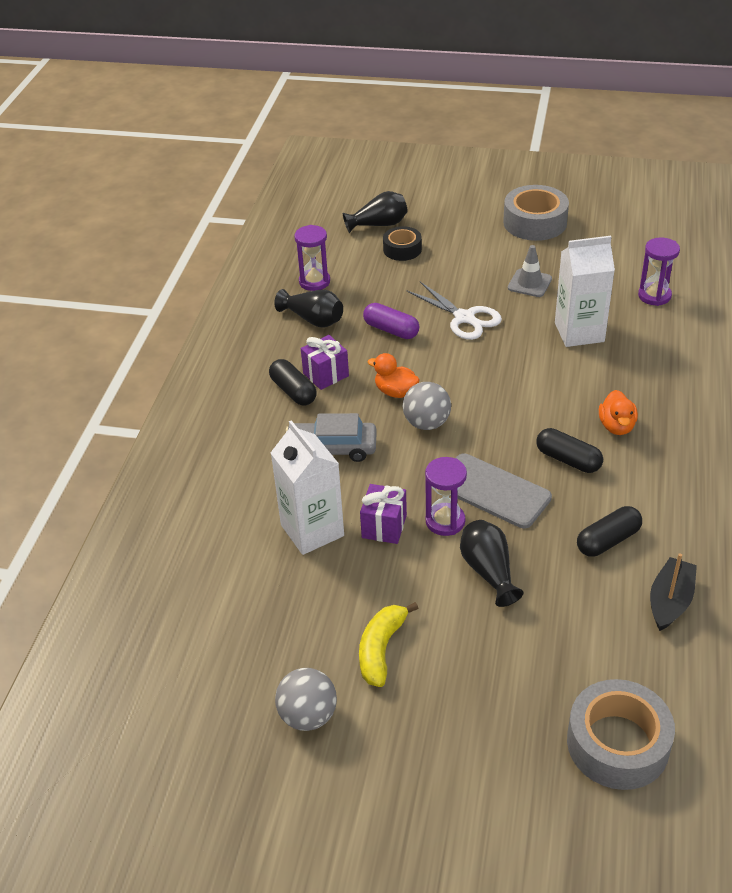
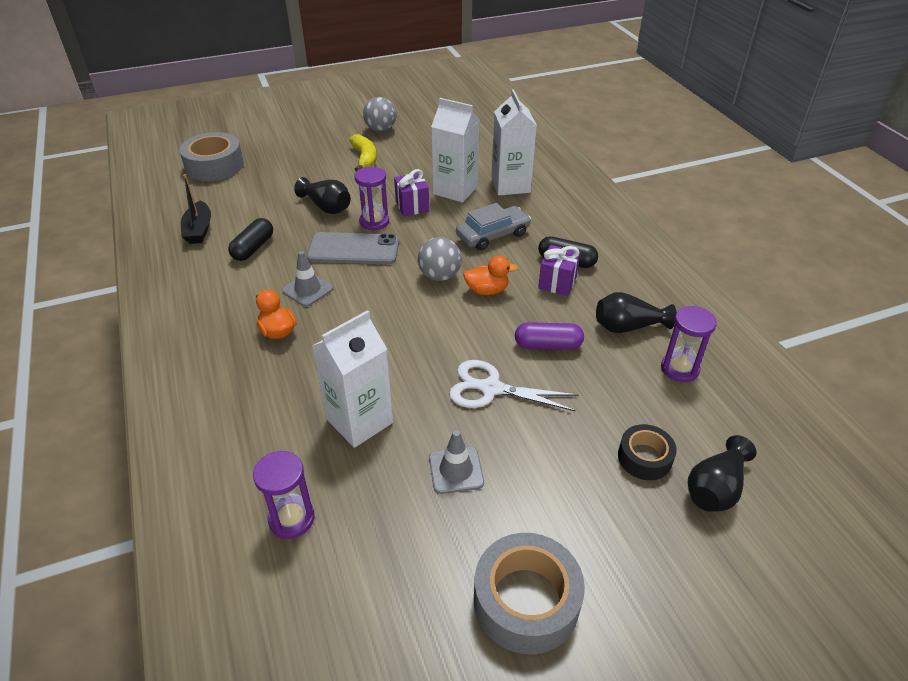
camera: 145 degrees right, 0 degrees up
(241, 509) = (510, 185): none -> white carton
(568, 460) = (308, 290): black capsule -> grey traffic cone

